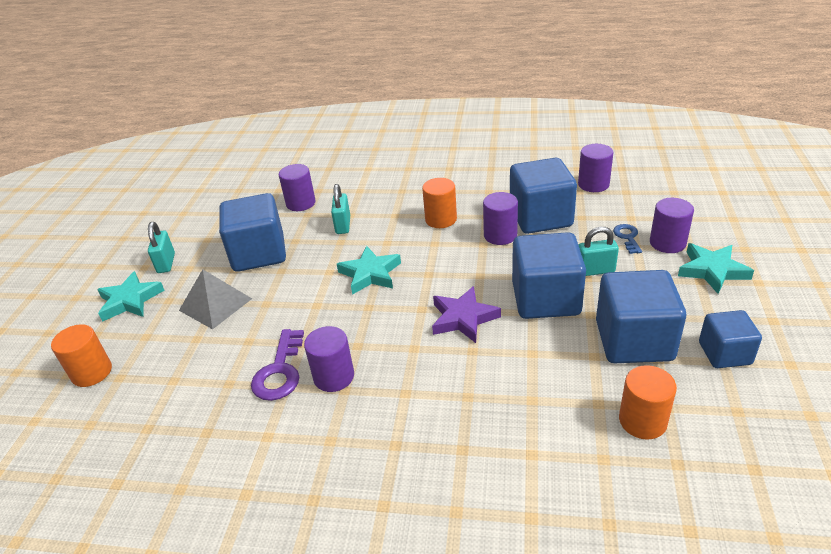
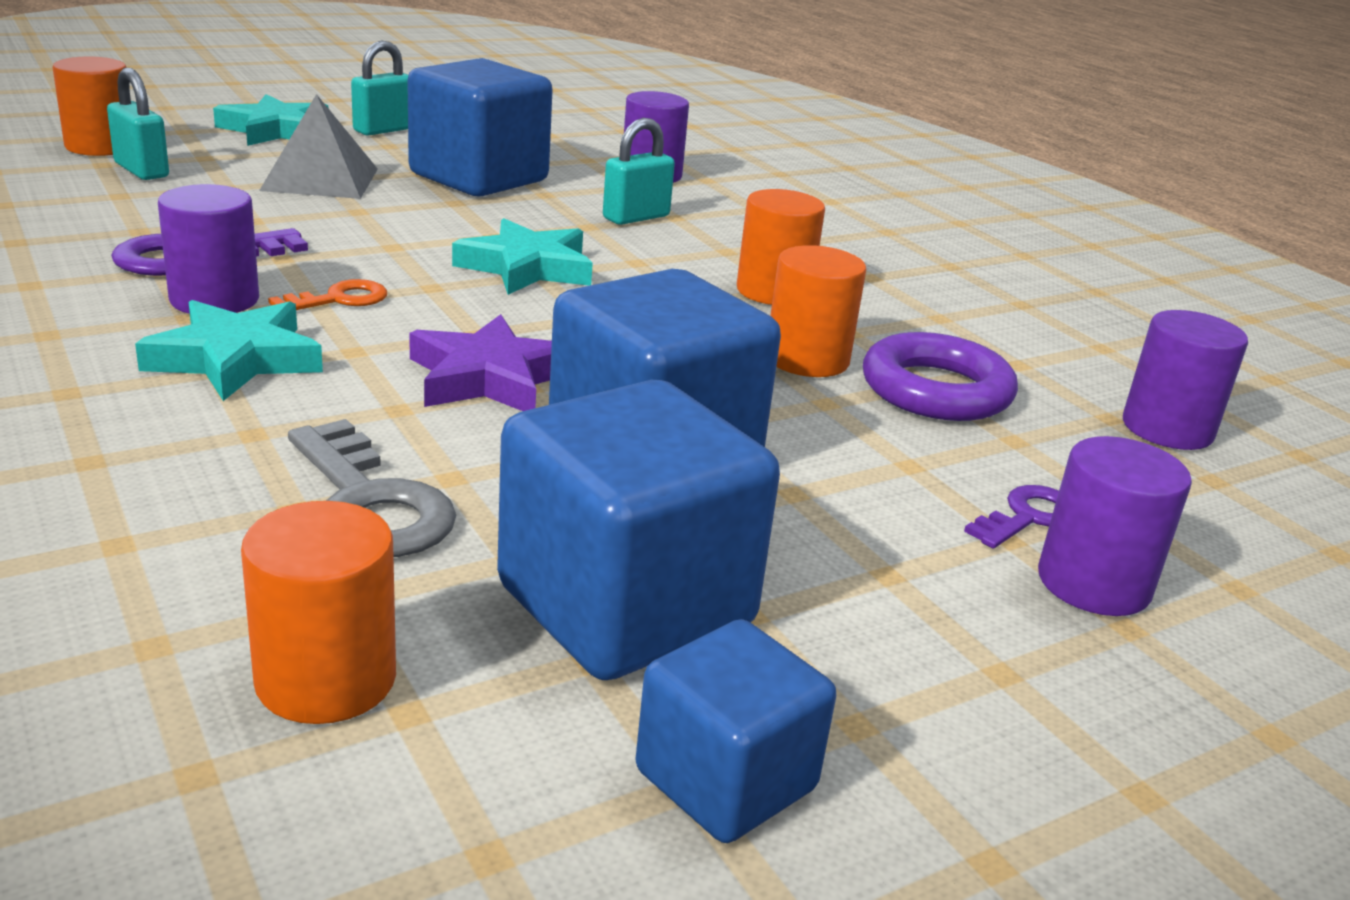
camera: 45 degrees right, 10 degrees down
(362, 338) = (339, 299): none -> orange key
(500, 235) = (807, 359): purple cylinder -> orange cylinder
(540, 217) = (936, 390): blue cube -> purple ring
(540, 379) = (370, 503): none -> grey key
(595, 271) = (834, 497): turquoise padlock -> turquoise padlock (141, 170)
(627, 237) = (1028, 517): blue key -> purple key
(712, 270) = (1077, 686): turquoise star -> turquoise star (235, 359)

